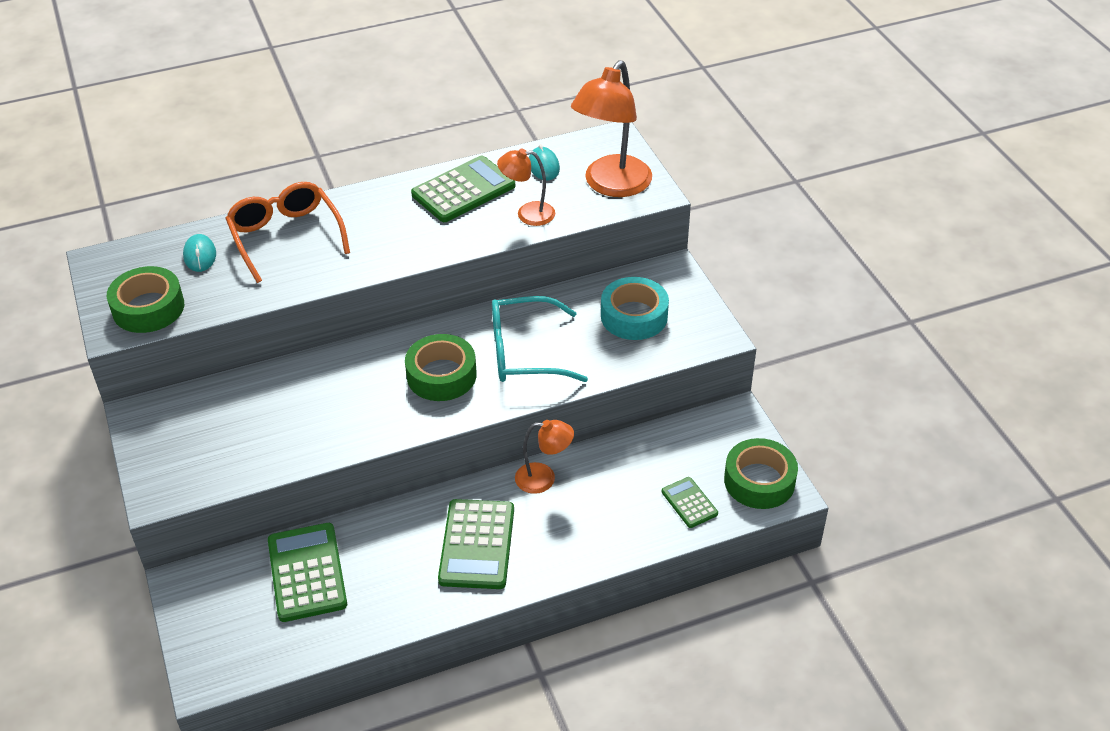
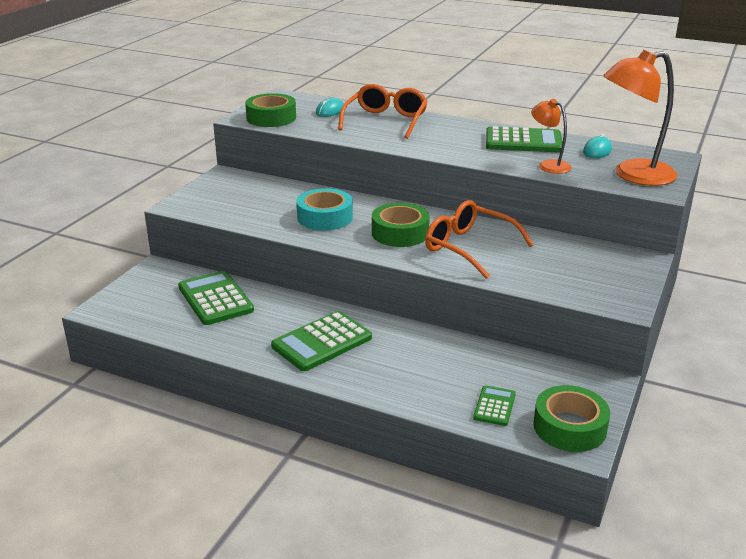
camera: 45 degrees right, 15 degrees down
(307, 572) = (215, 299): green calculator -> green calculator turned 60 degrees counterclockwise
(524, 352) = (468, 247): turquoise glasses -> orange glasses
(544, 478) = (413, 336): orange lamp -> none
(634, 316) = (575, 266): turquoise tape -> turquoise tape (325, 217)

